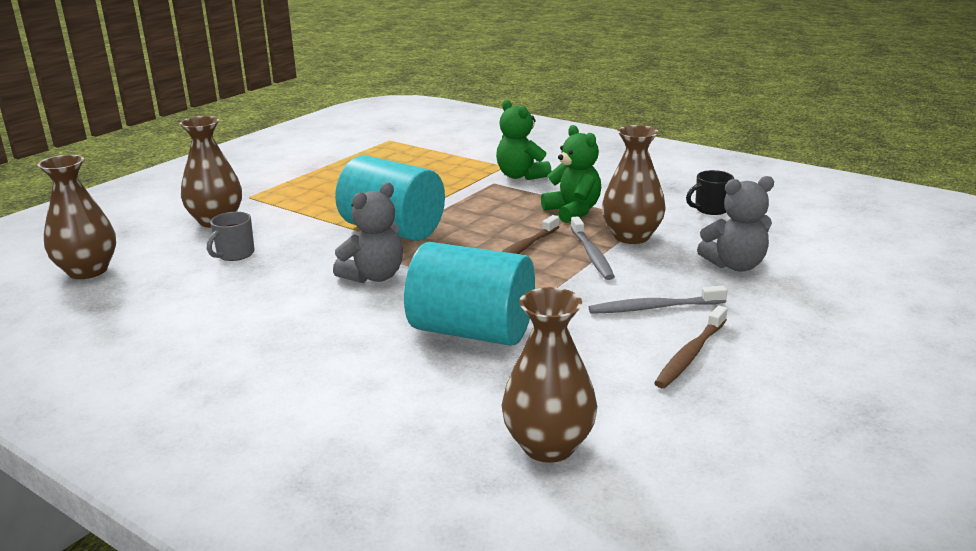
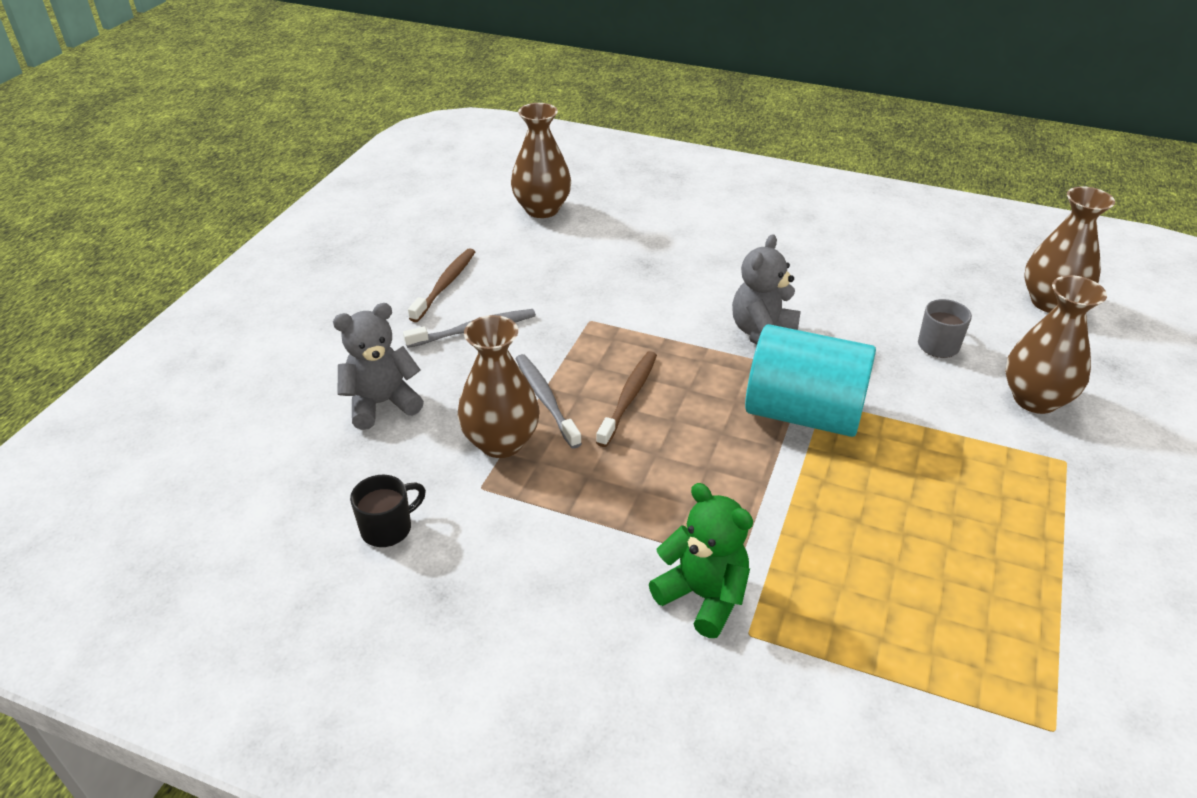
camera: 165 degrees right, 15 degrees up
(472, 331) = (631, 283): turquoise cylinder -> none
(573, 211) = (587, 491): green teddy bear -> none

